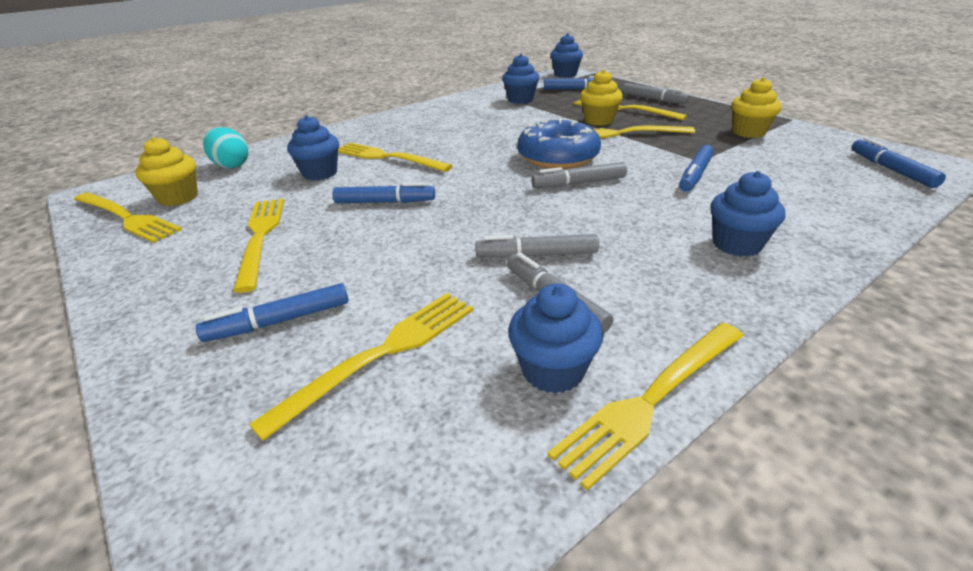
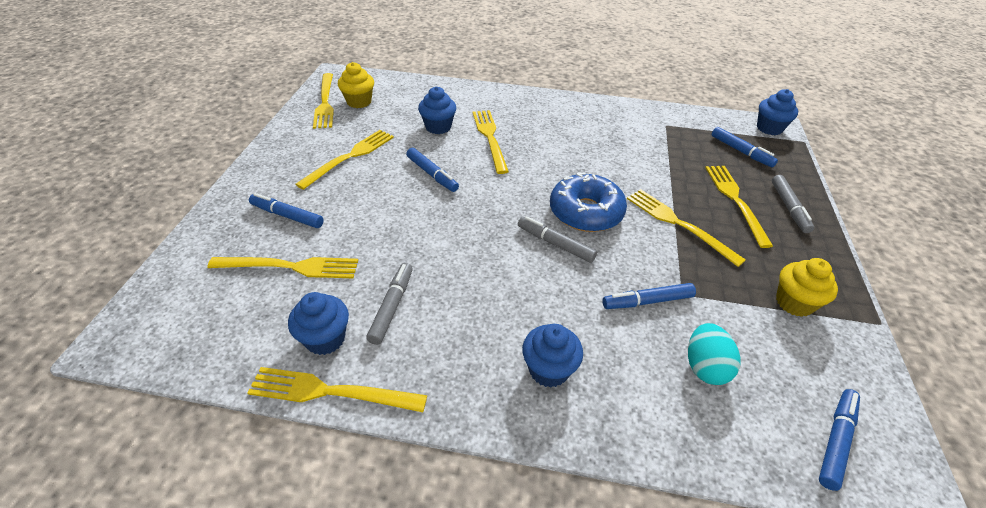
camera: 45 degrees right, 10 degrees up
(231, 165) = (410, 91): turquoise egg -> turquoise egg (705, 367)
(520, 100) = (671, 136): blue cupcake -> none
(536, 255) = (434, 273): grey marker -> none
(598, 121) = (687, 199): yellow cupcake -> none

